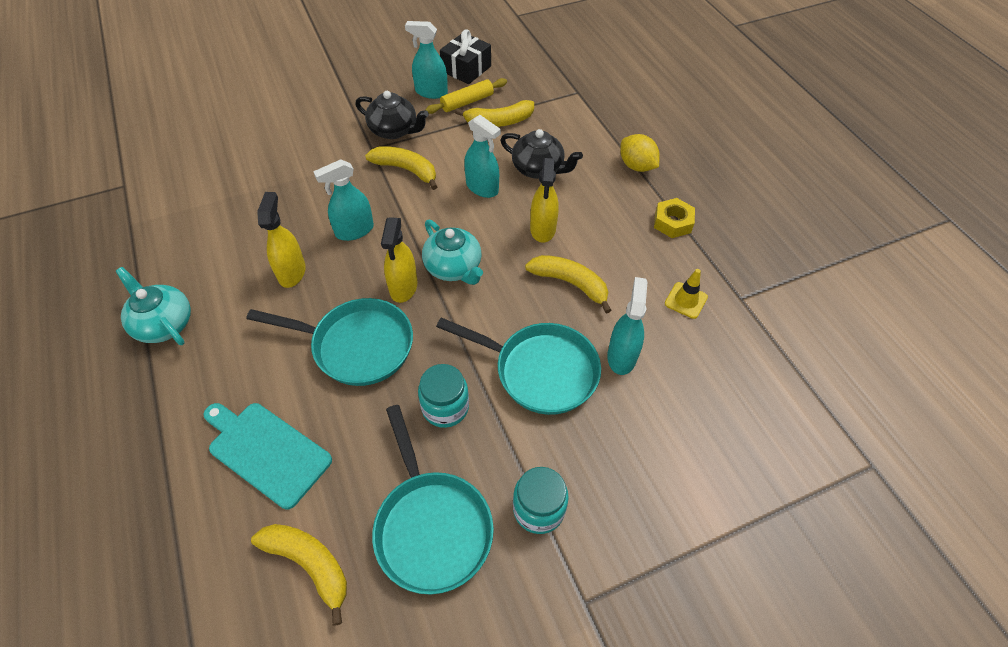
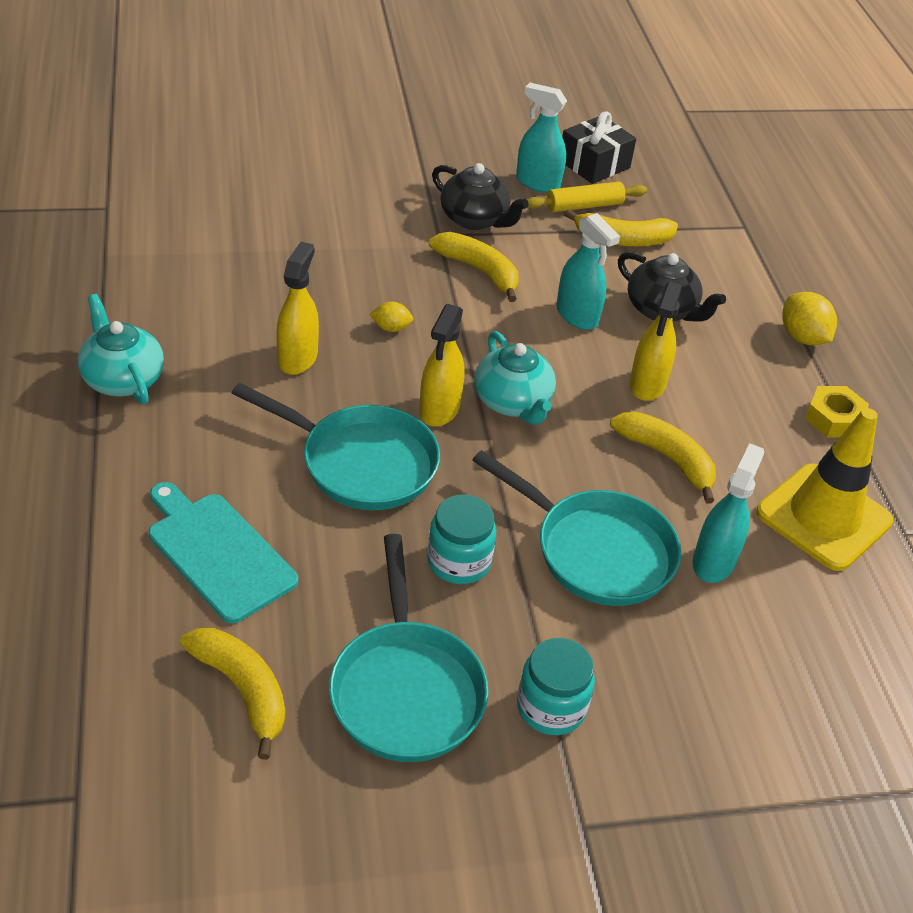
camera: 10 degrees right, 10 degrees down
(354, 230) = (391, 328): turquoise spray bottle -> yellow lemon
(686, 300) = (823, 517): yellow traffic cone -> yellow traffic cone, size x2.14

